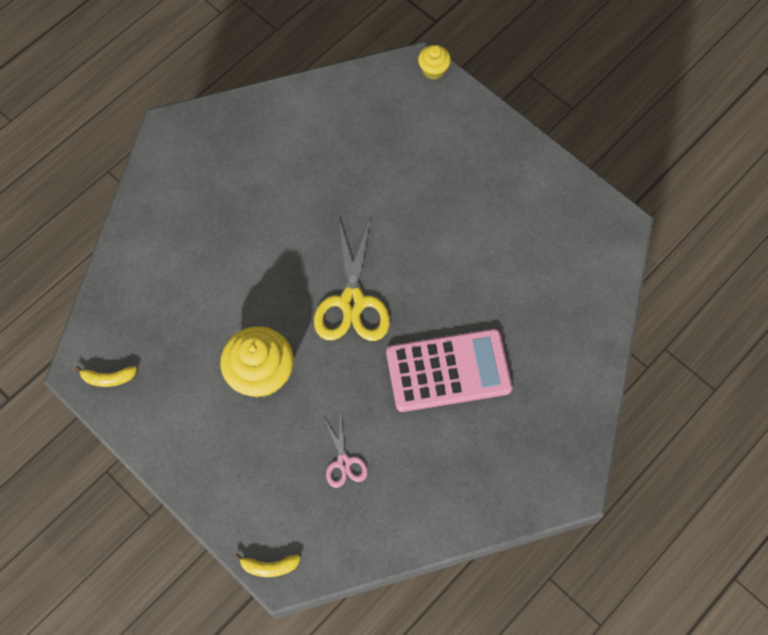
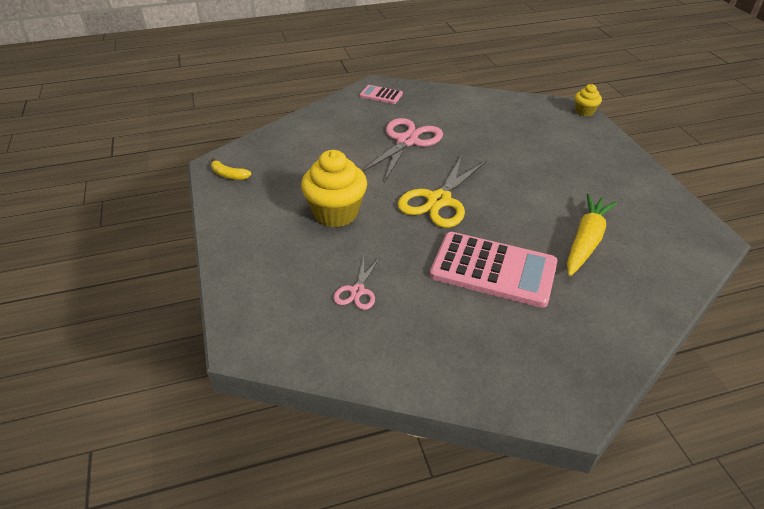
camera: 30 degrees right, 25 degrees down
(187, 148) = (381, 95): none -> pink calculator
(267, 222) = (407, 141): none -> pink scissors
(269, 567) = (236, 333): yellow banana -> none
(513, 288) = (586, 241): none -> yellow carrot

